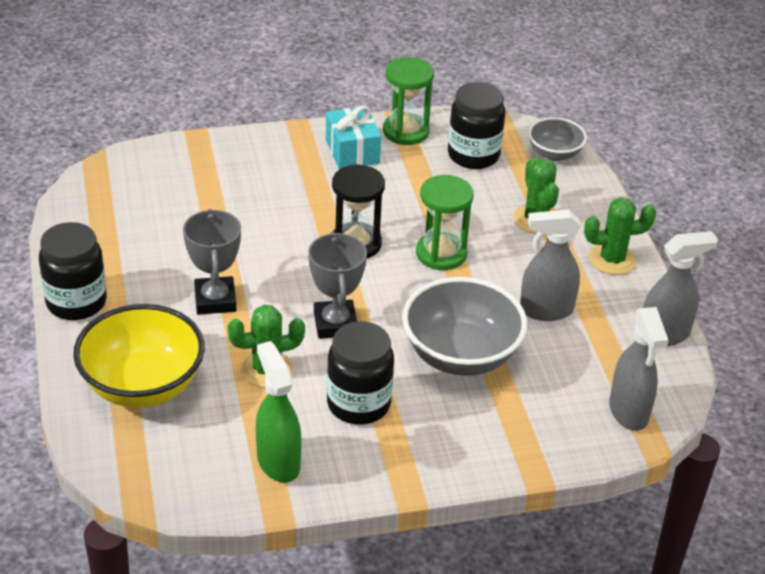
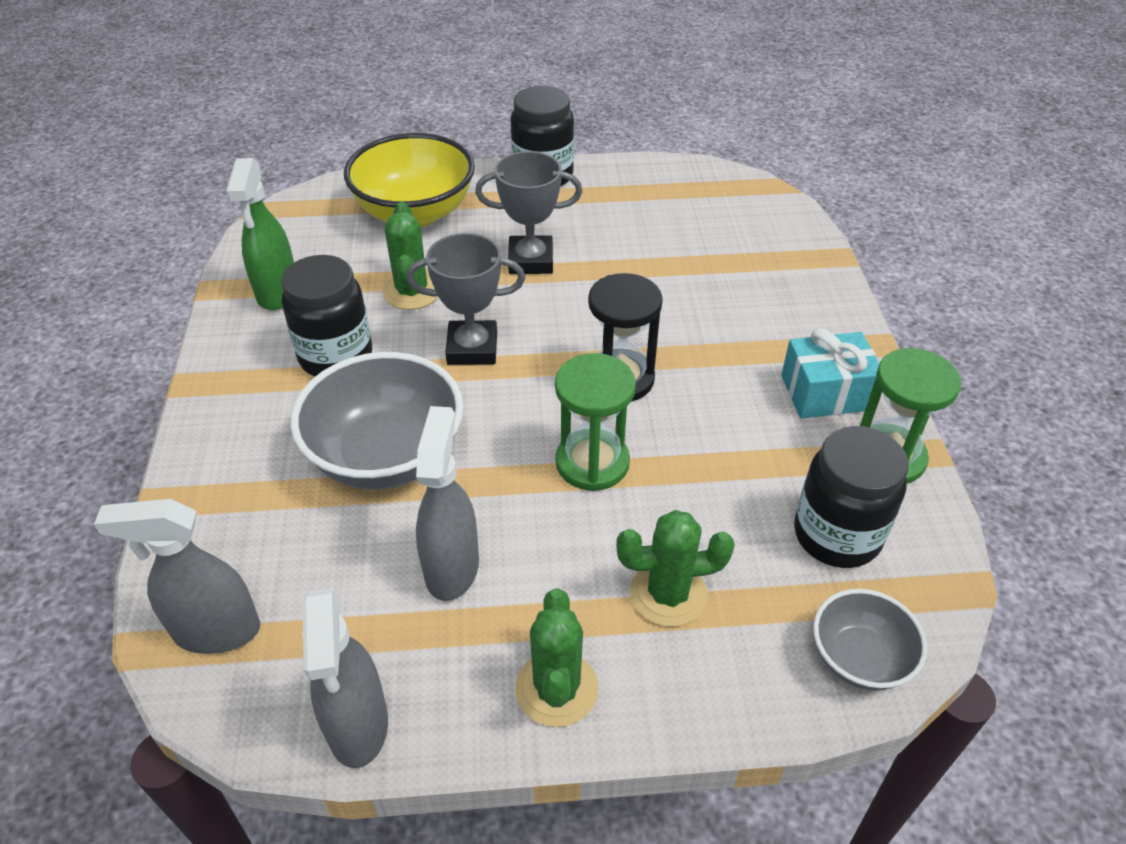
camera: 100 degrees right, 5 degrees up
(278, 462) = (277, 292): green spray bottle -> green spray bottle turned 105 degrees clockwise

